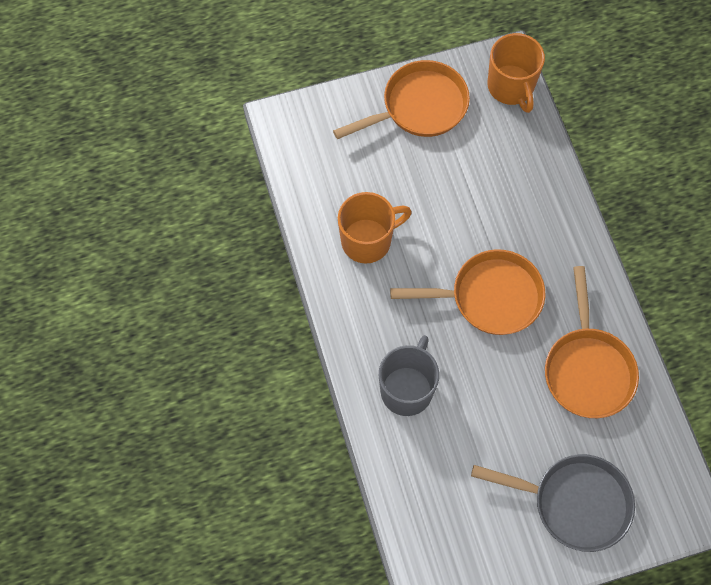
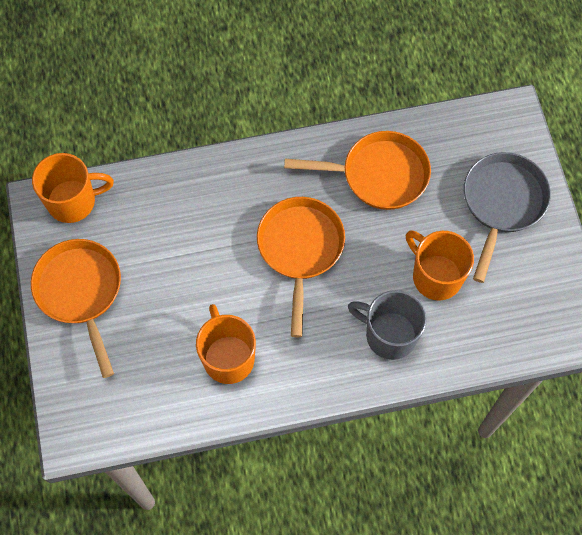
camera: 85 degrees left, 0 degrees up
(477, 433) = (435, 276): none -> orange mug

